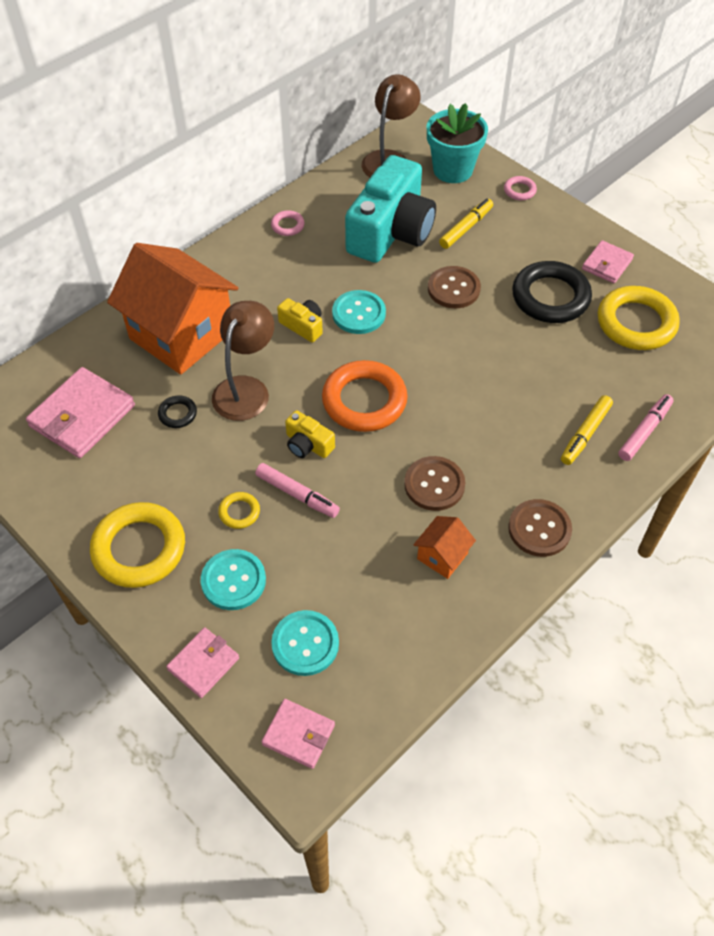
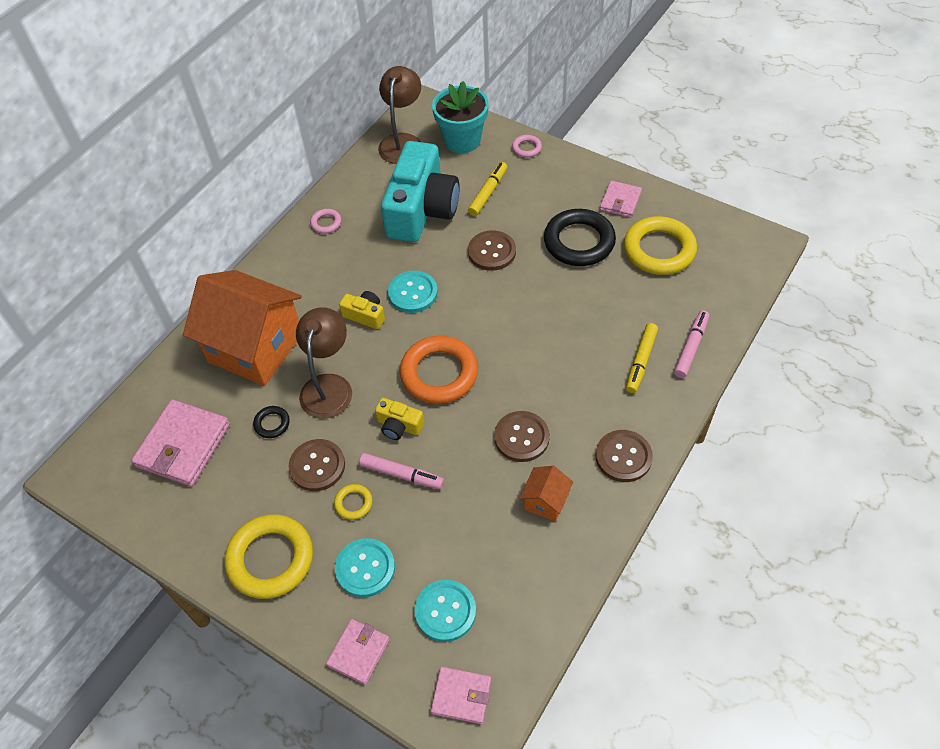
camera: 10 degrees left, 0 degrees up
(212, 466) = (317, 466): none -> brown button

